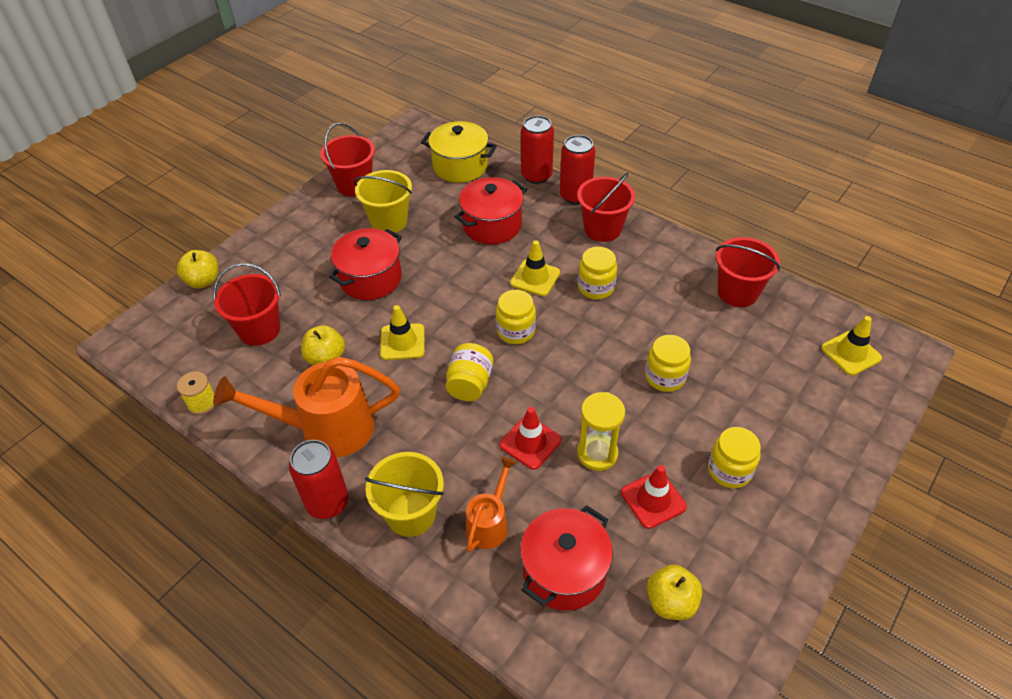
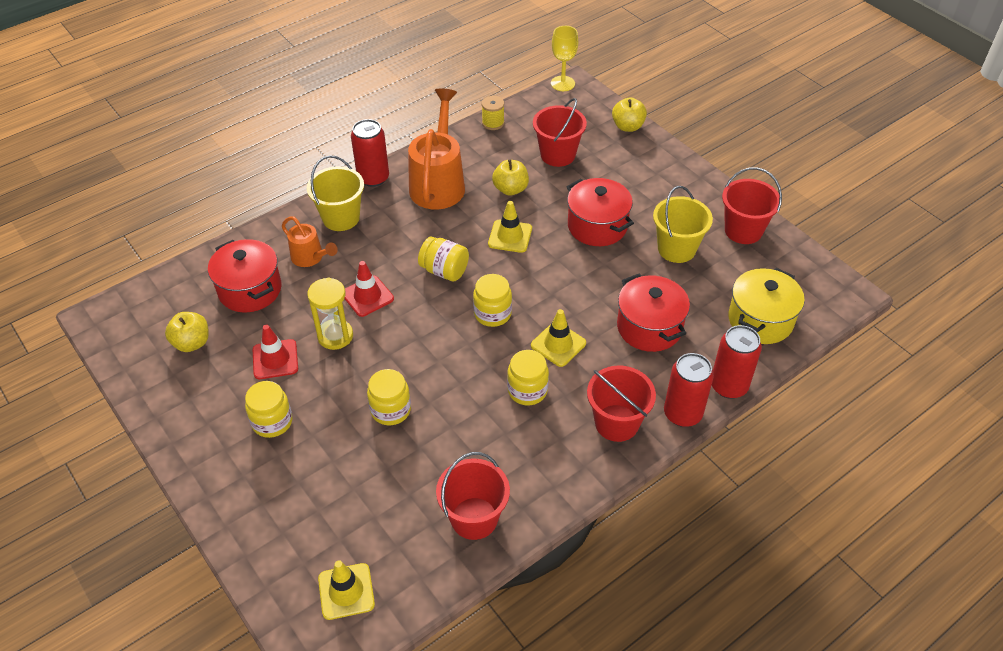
camera: 105 degrees right, 0 degrees up
(118, 351) = (562, 83): none -> yellow goblet

